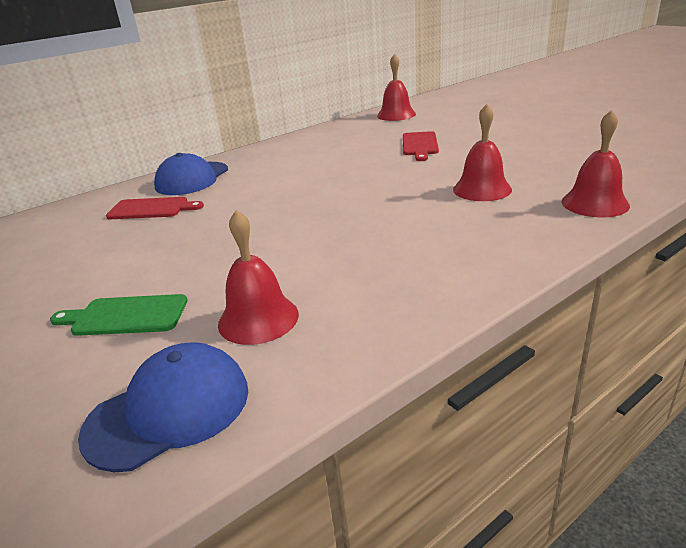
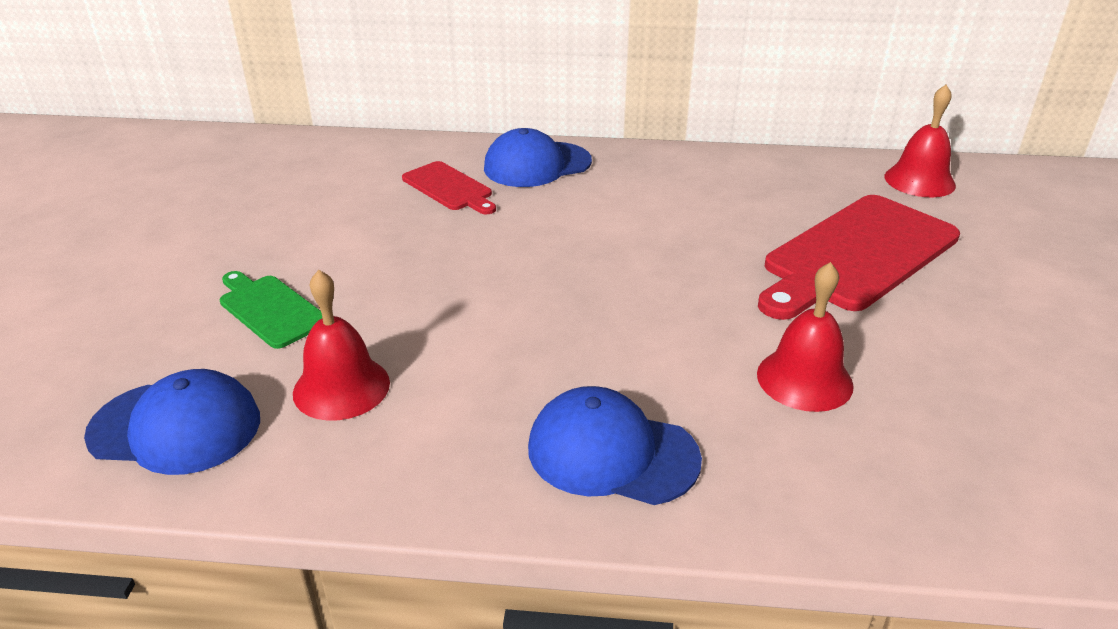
camera: 40 degrees right, 5 degrees up
(419, 145) = (856, 255): red cutting board -> red cutting board, size x1.94
(459, 255) = (612, 453): none -> blue cap
(595, 203) = (909, 505): red bell -> none

